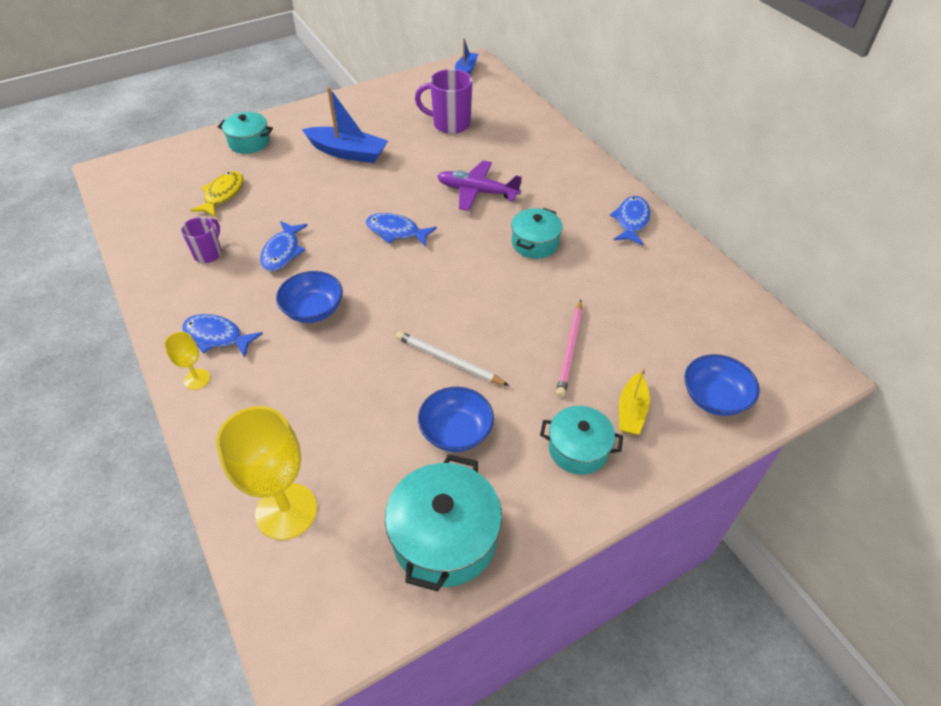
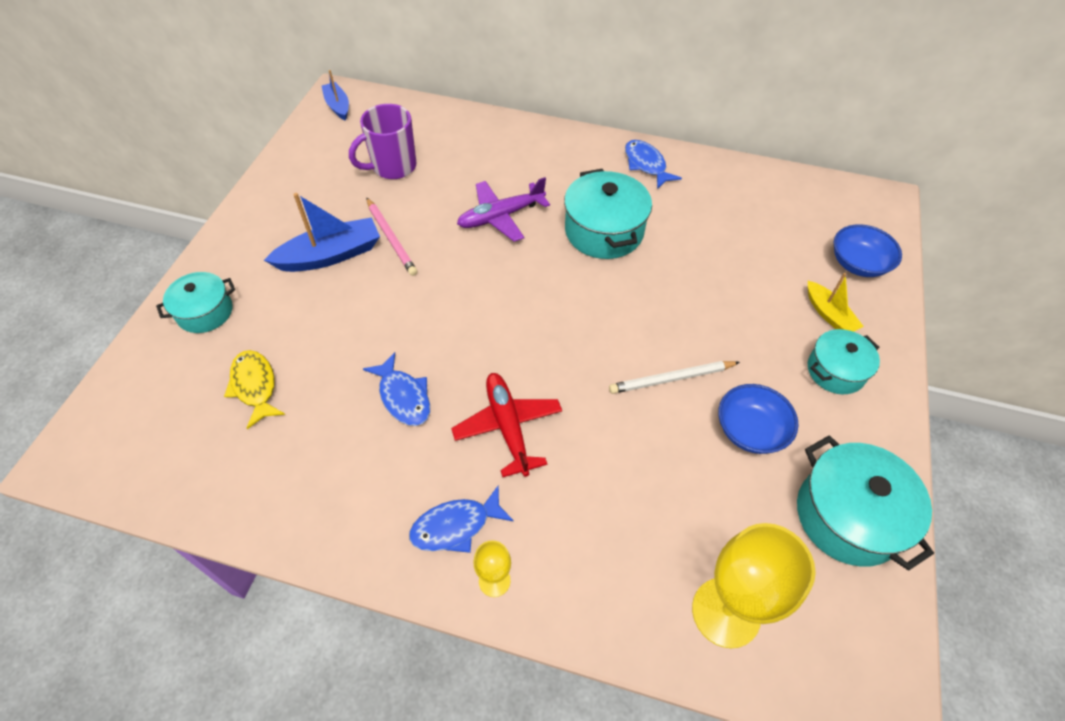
camera: 45 degrees left, 5 degrees up
(208, 253) = (328, 456): purple mug -> none
(313, 310) = (508, 427): blue bowl -> red plane
(396, 232) = (481, 300): blue fish -> none
(535, 243) = (604, 231): turquoise pot -> turquoise pot, size x1.59
(570, 349) = (737, 300): pink pencil -> pink pencil (391, 238)

